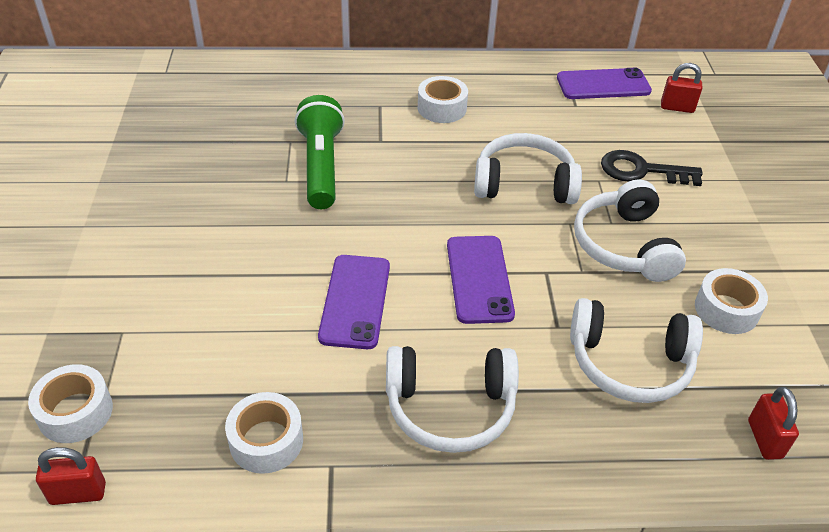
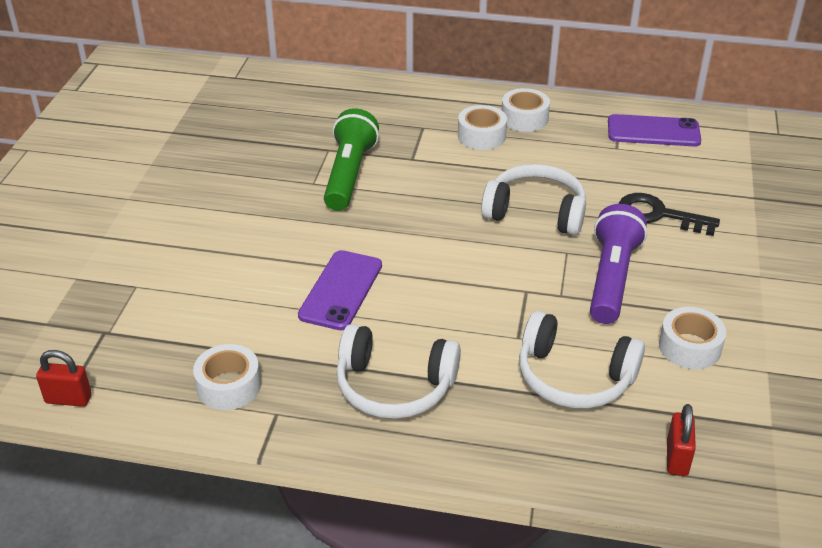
camera: 15 degrees right, 5 degrees down
(75, 412) = (82, 340): white tape -> white tape (524, 118)
(479, 279) = (460, 288): purple phone -> none
(624, 245) = (611, 278): white headphones -> purple flashlight
(677, 108) = (722, 161): red padlock -> none

